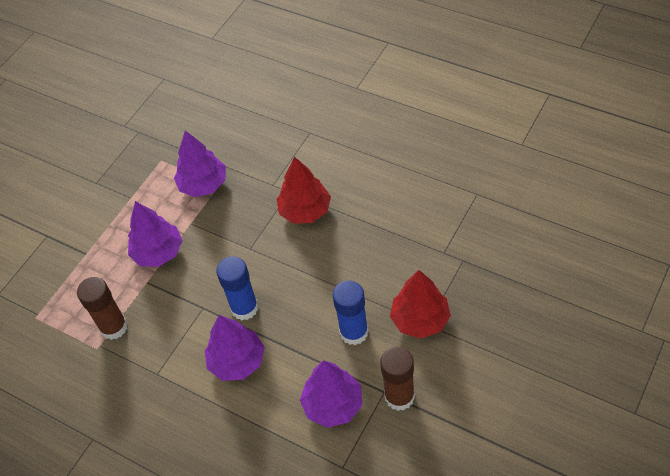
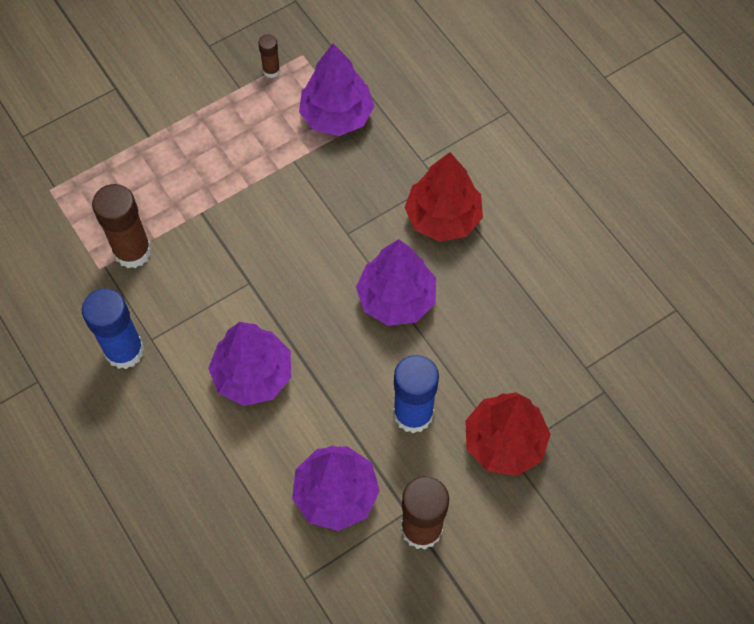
camera: 20 degrees right, 10 degrees up
(146, 178) = (271, 70): none -> brown glue stick
(158, 252) = (234, 180): purple tree -> purple tree (396, 299)
(244, 308) = (298, 310): blue glue stick -> blue glue stick (124, 351)

